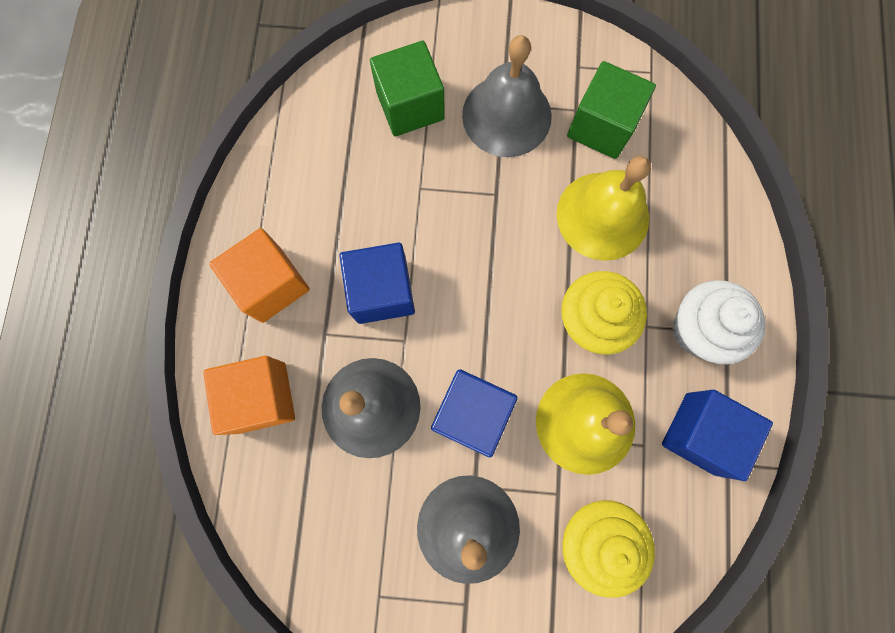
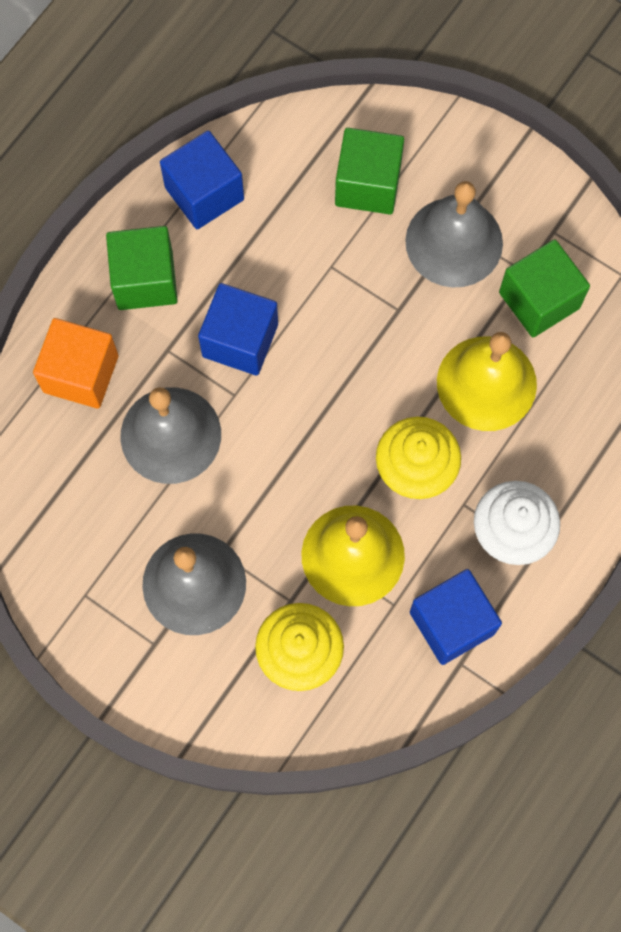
camera: 30 degrees right, 5 degrees down
(271, 284) = (145, 280): orange cube -> green cube
(471, 413) = (256, 490): blue cube -> blue cube (204, 193)

